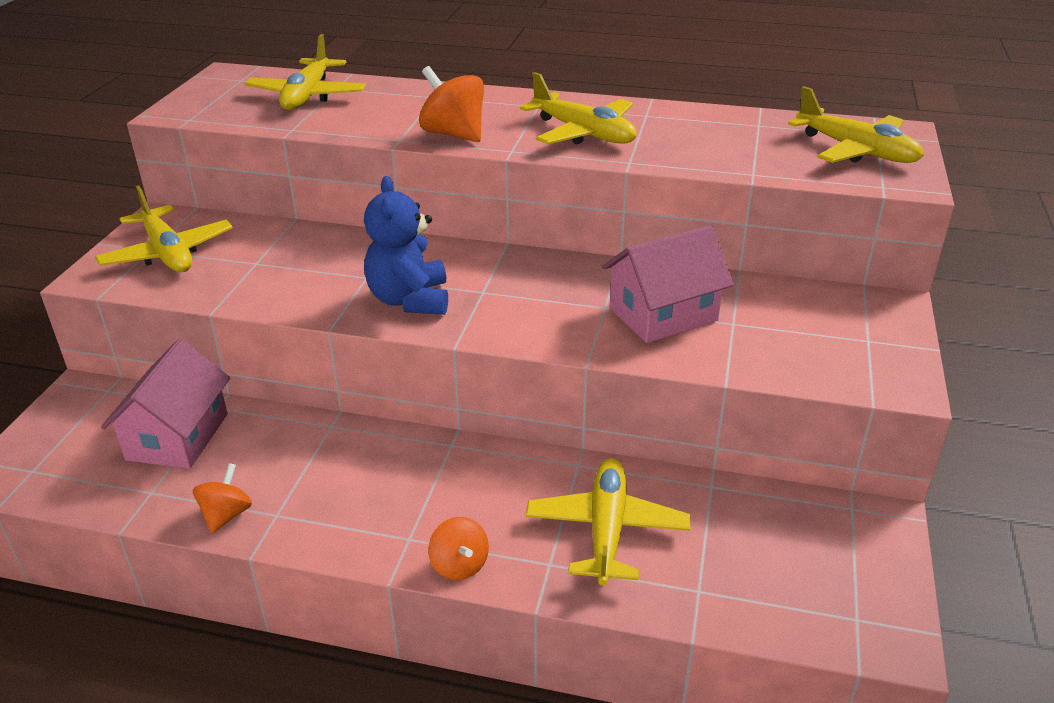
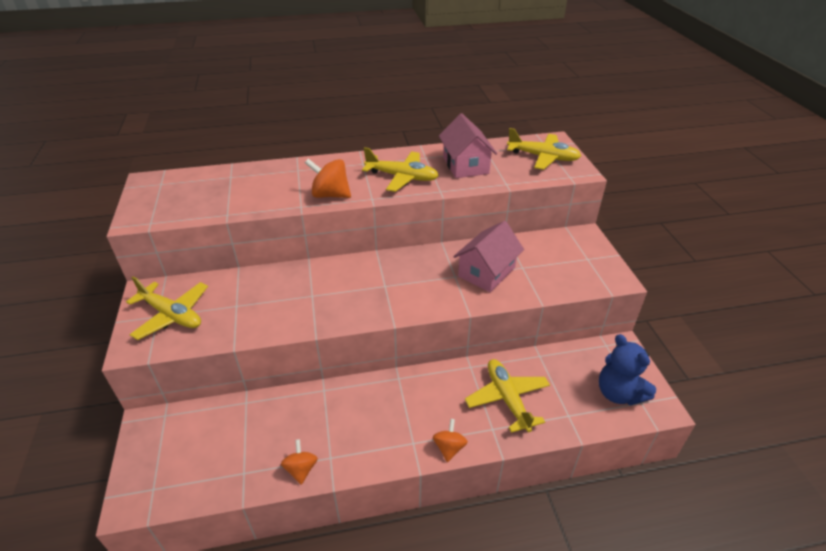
camera: 25 degrees left, 5 degrees up
(177, 436) = (235, 430): pink house -> pink house (465, 165)
(307, 96) = (217, 187): yellow plane -> none
(409, 300) = (348, 303): blue teddy bear -> blue teddy bear (618, 393)
(459, 565) = (449, 448): orange spinning top -> orange spinning top turned 120 degrees counterclockwise

